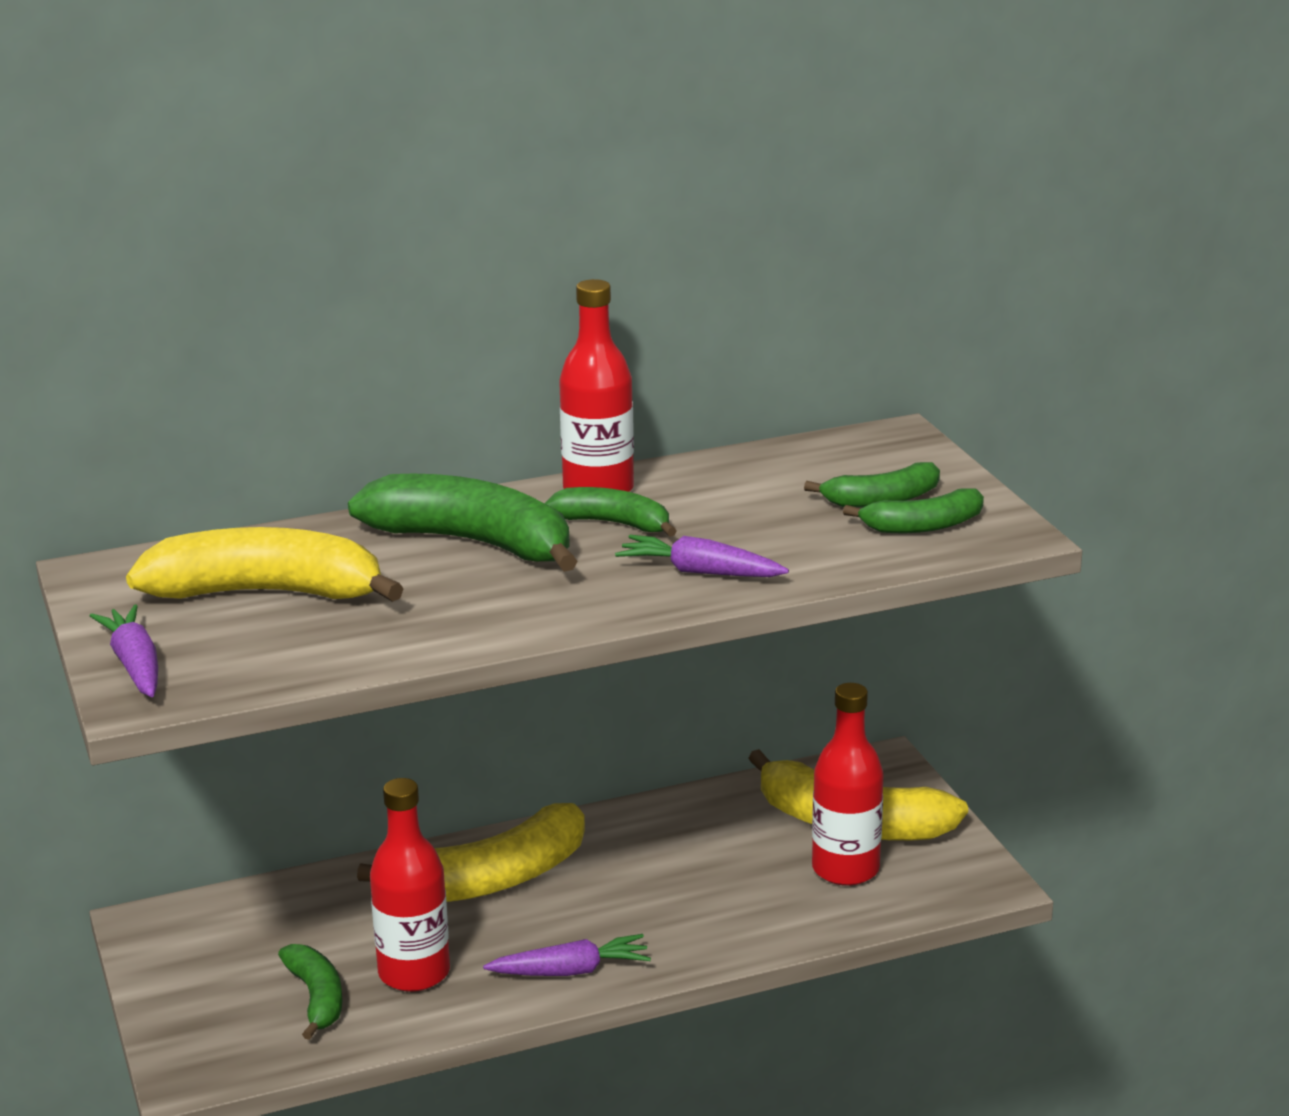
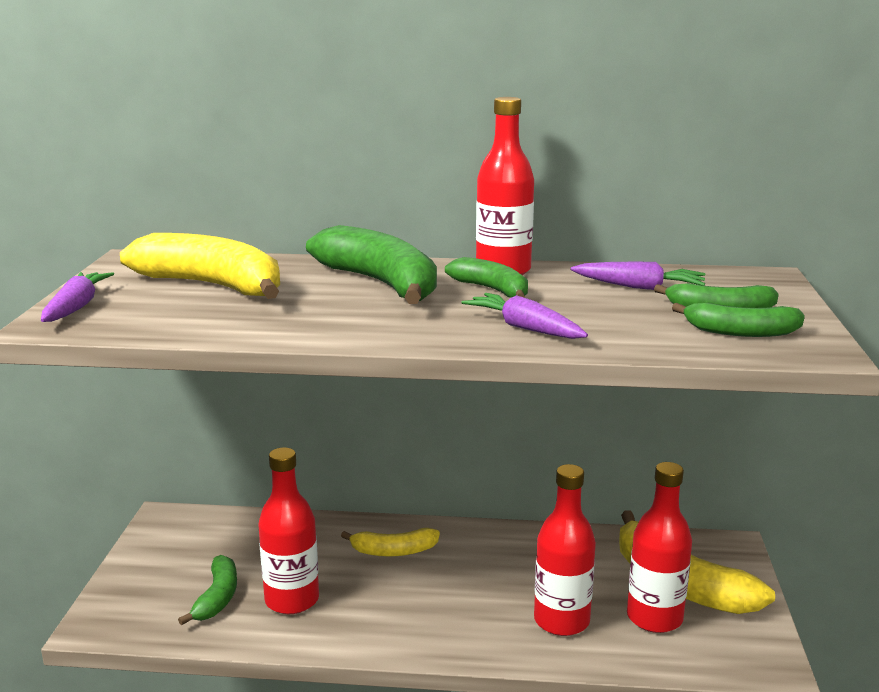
camera: 25 degrees right, 5 degrees down
(492, 879) = (393, 551): yellow banana -> yellow banana, size x0.55
(570, 971) = (396, 633): purple carrot -> purple carrot (639, 287)
(747, 902) = (561, 621): none -> red bottle

